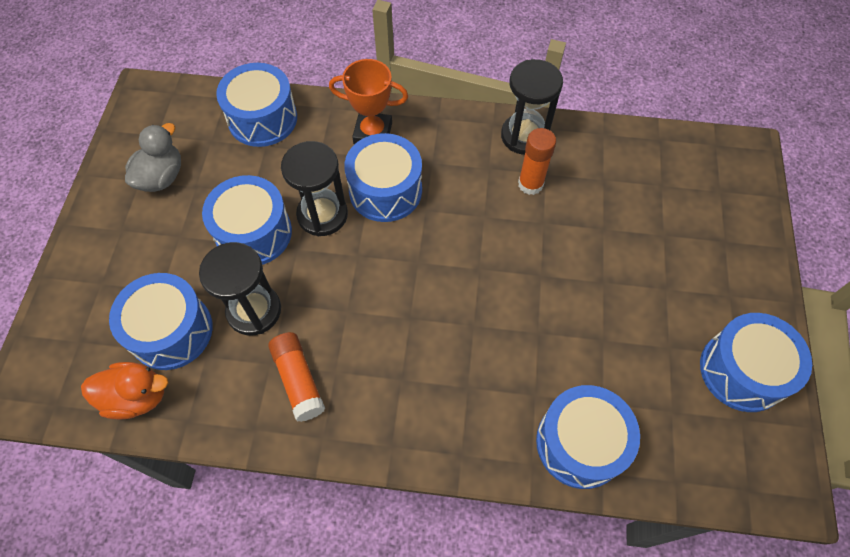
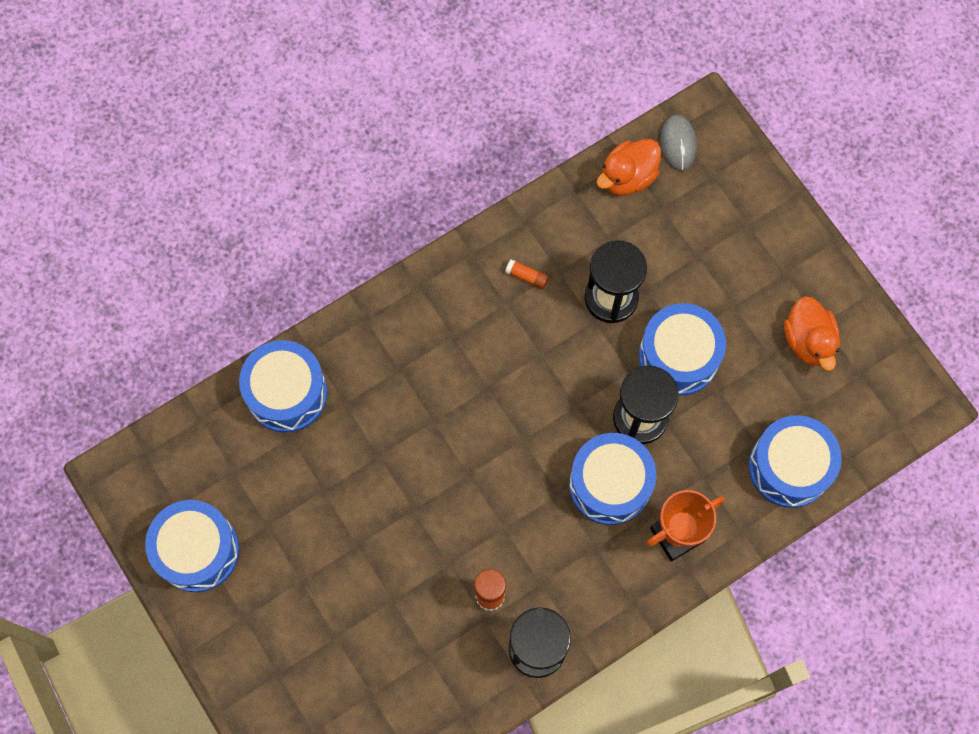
camera: 140 degrees right, 10 degrees up
(69, 391) = (678, 144): none -> grey mouse
(161, 177) = (808, 341): grey duck -> orange duck
(171, 331) = (655, 235): blue drum -> none
(298, 380) = (526, 276): orange glue stick -> orange glue stick, size x0.53

